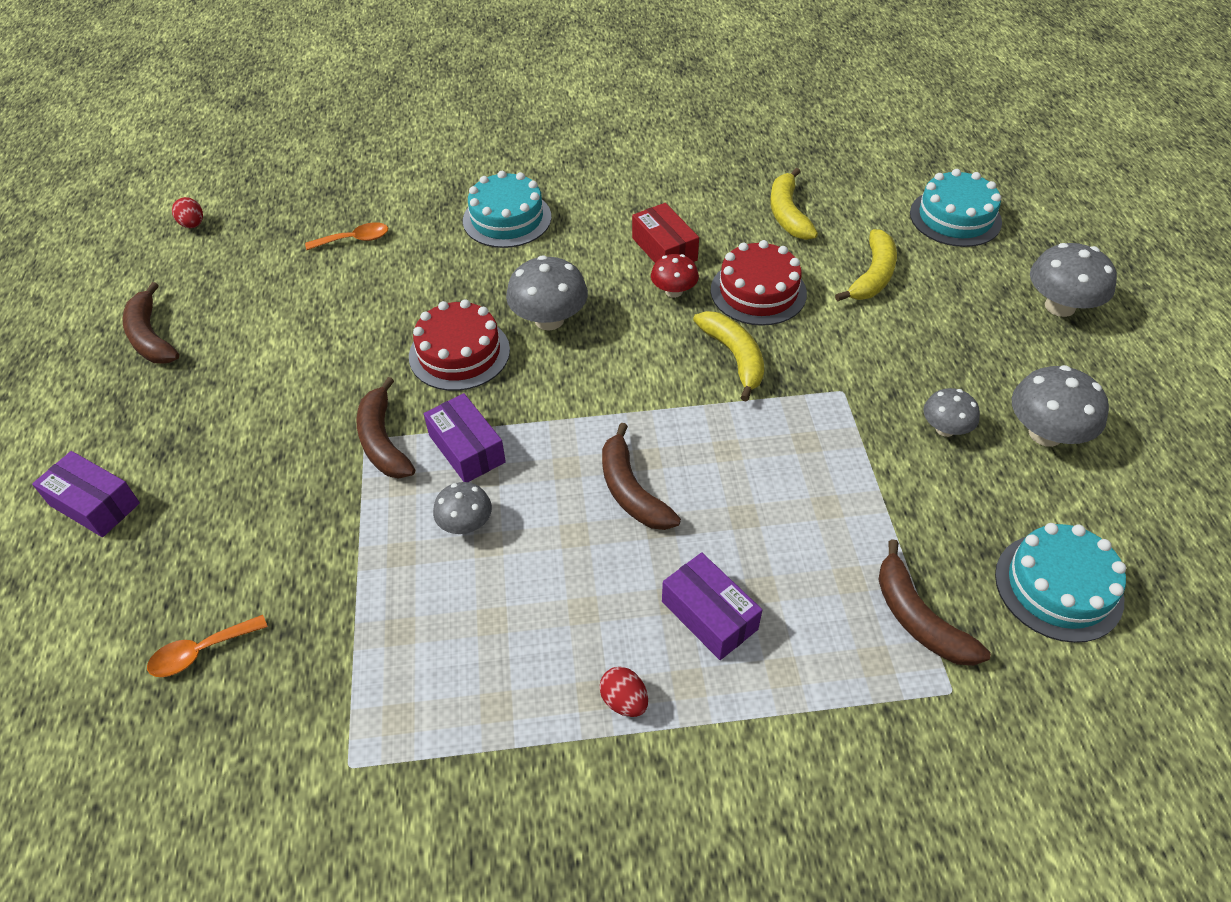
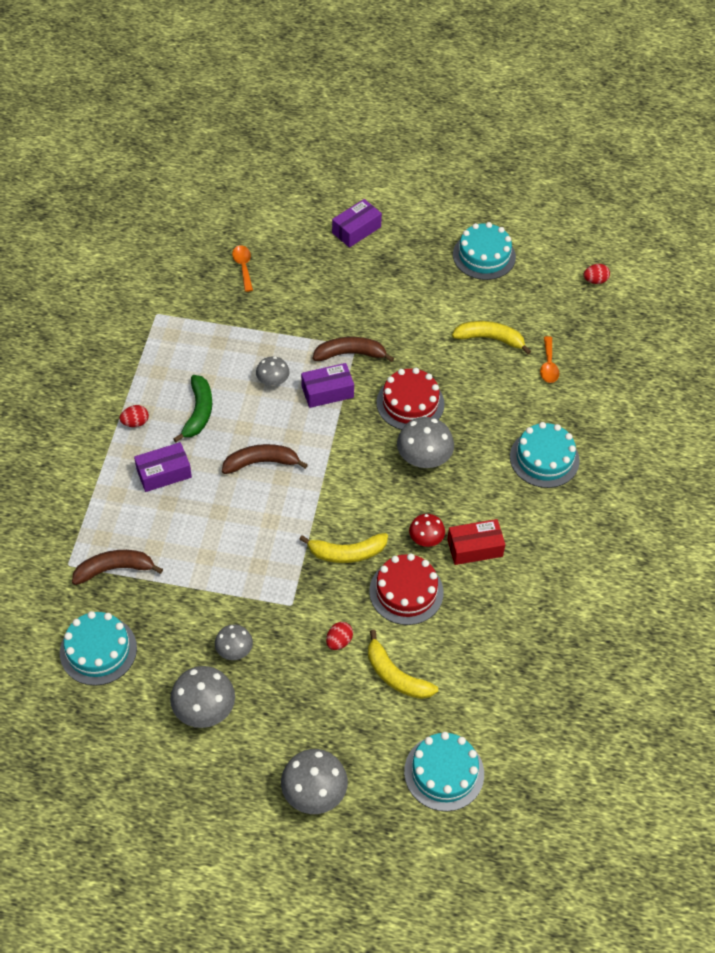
camera: 105 degrees right, 5 degrees up
(151, 336) = (484, 256): brown banana -> turquoise cake
(566, 608) = (198, 412): none -> green banana
(788, 214) = (490, 647): yellow banana -> yellow banana (490, 339)
(863, 333) = (339, 641): none -> red egg

